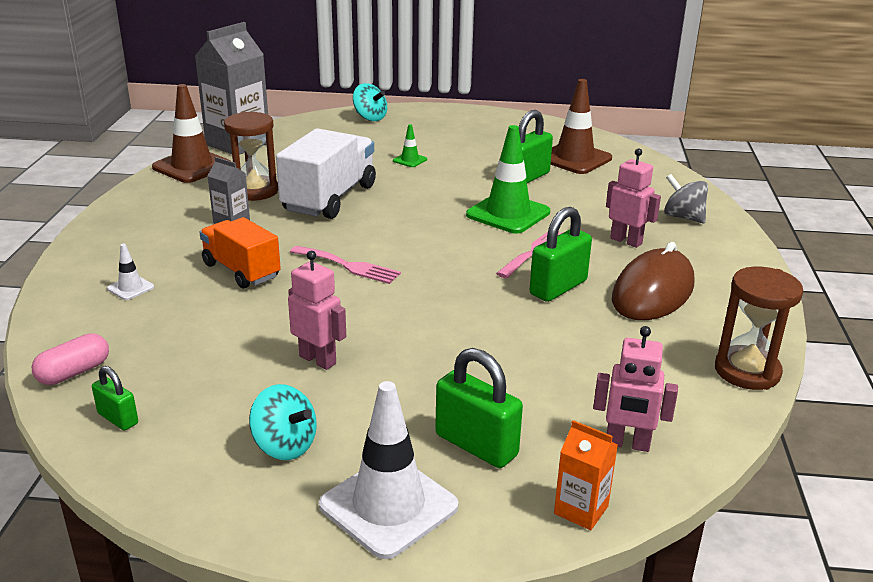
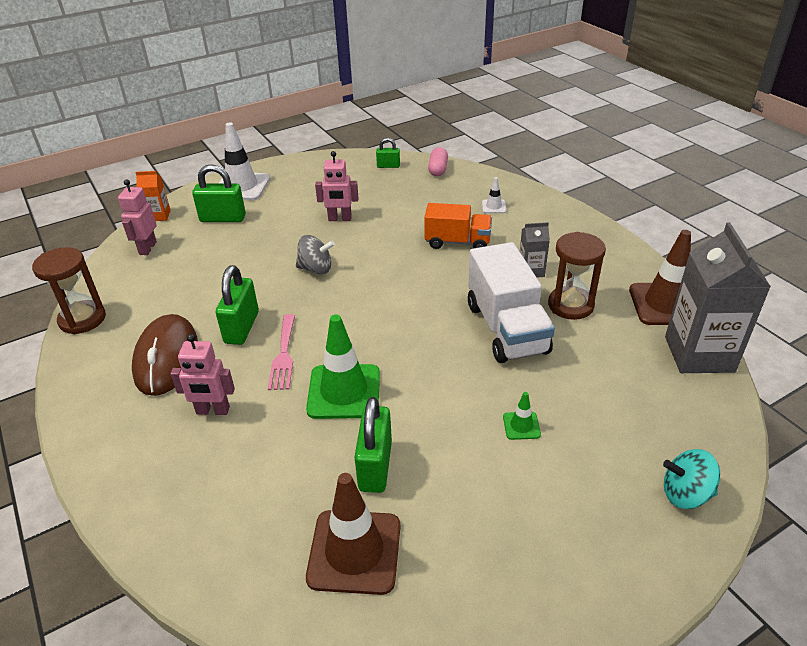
camera: 145 degrees right, 10 degrees up
(285, 445) = (307, 185): turquoise spinning top -> none
(348, 266) = (401, 276): pink fork -> none
(627, 444) = (147, 248): pink robot -> pink robot turned 60 degrees counterclockwise
(683, 217) = (167, 485): grey spinning top -> grey spinning top (316, 269)

